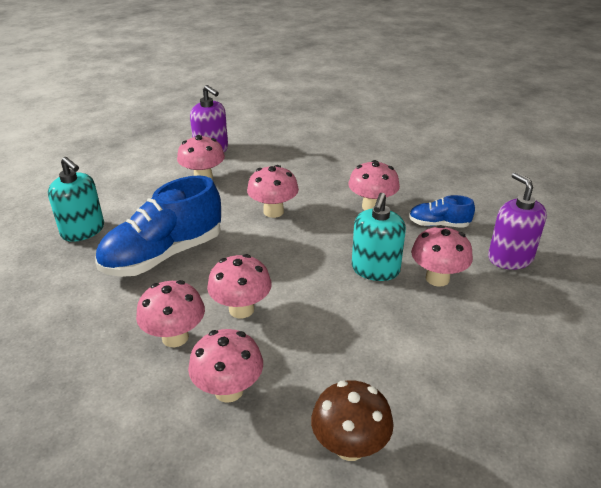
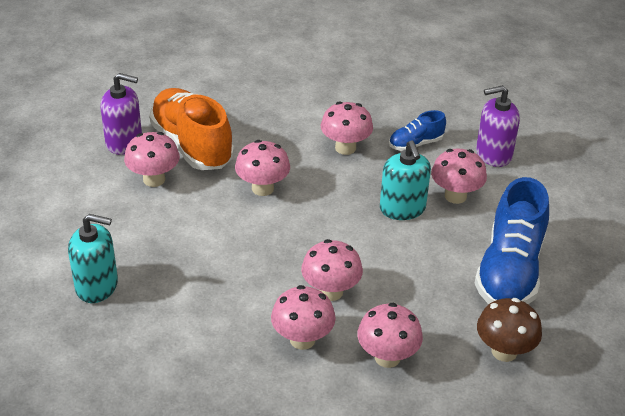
camera: 35 degrees left, 5 degrees up
(163, 255) = (208, 275): blue shoe -> blue shoe (509, 271)
(255, 166) = (192, 145): none -> orange shoe
(510, 258) = (493, 154): purple soap dispenser -> purple soap dispenser turned 45 degrees counterclockwise

